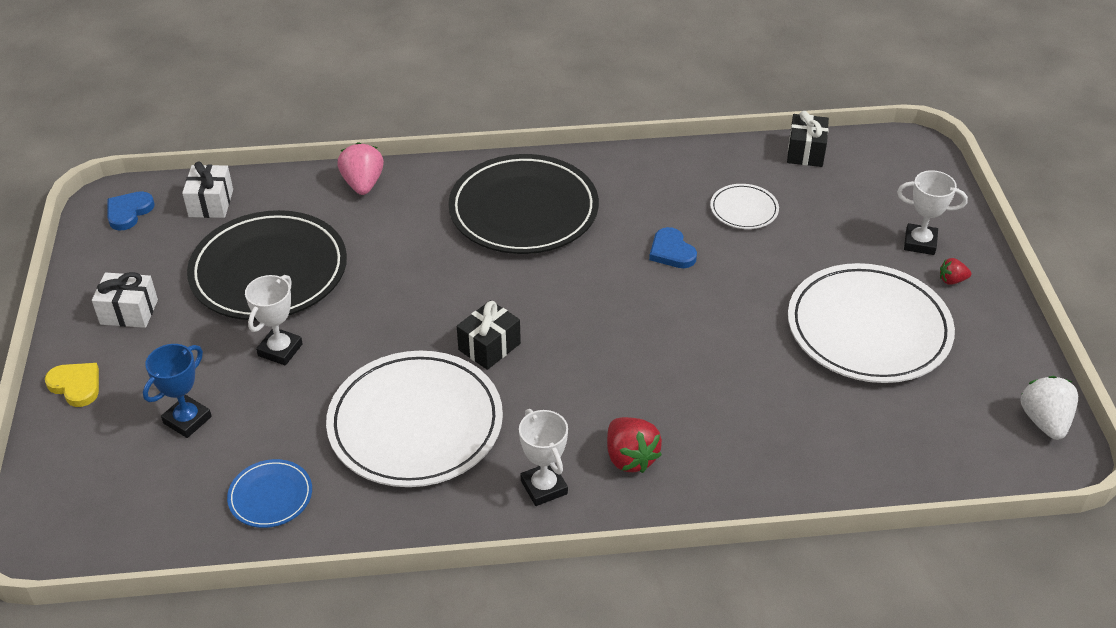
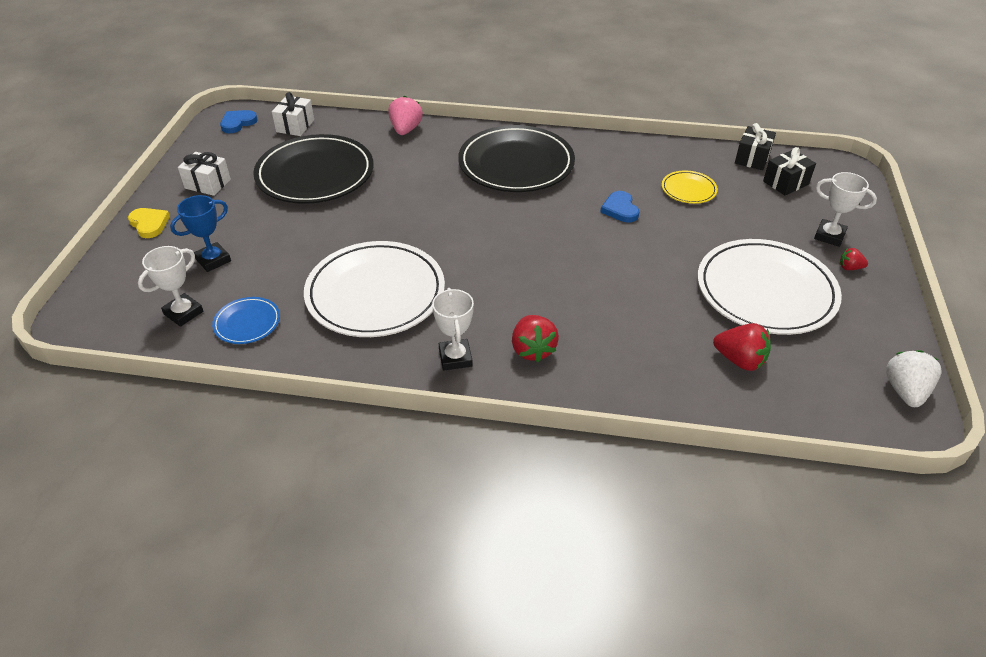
camera: 15 degrees right, 0 degrees up
(280, 350) = (299, 226): white trophy -> white trophy (183, 313)
(489, 346) = (453, 250): black gift -> black gift (785, 183)
(744, 209) = (688, 189): white plate -> yellow plate
(863, 421) = (740, 360): none -> red strawberry

